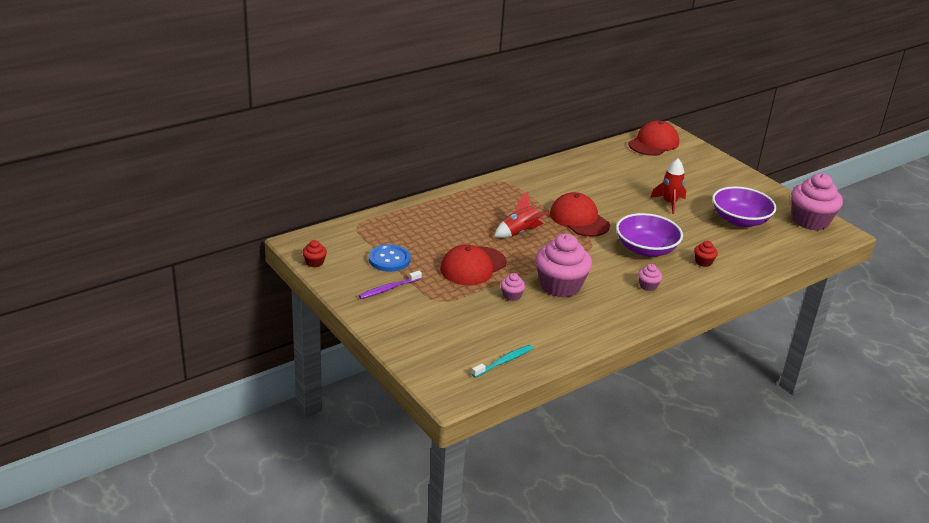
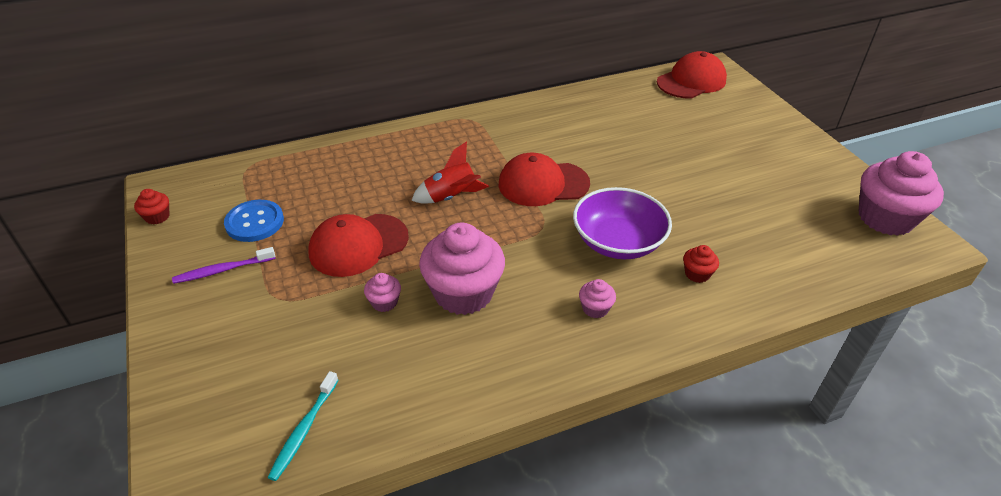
camera: 15 degrees right, 10 degrees up
(504, 361) = (304, 430): turquoise toothbrush -> turquoise toothbrush turned 135 degrees clockwise
(579, 219) = (543, 184): red cap -> red cap turned 75 degrees counterclockwise
(669, 203) = (680, 170): red rocket -> none
(740, 220) = (776, 206): purple bowl -> none

